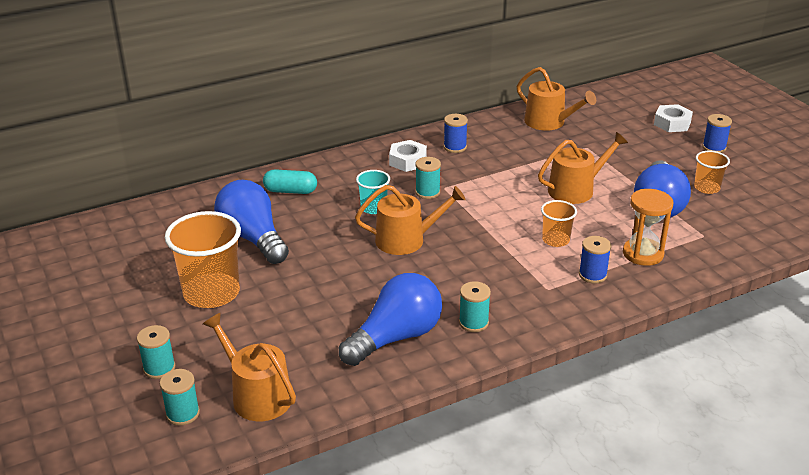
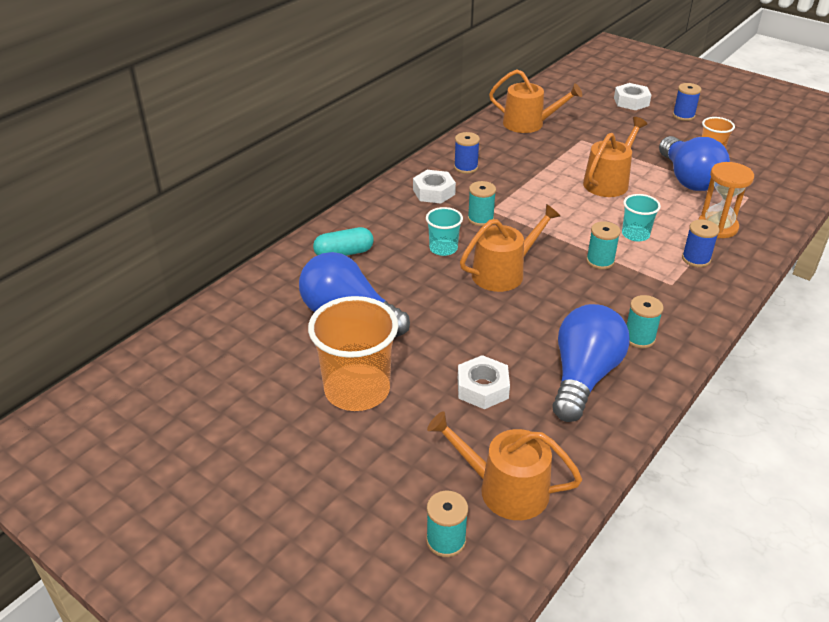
camera: 25 degrees left, 5 degrees up
(159, 368) = (374, 497): turquoise spool -> turquoise spool (600, 261)
(306, 321) = (482, 388): none -> white nut
(555, 240) = (635, 234): orange cup -> turquoise cup

